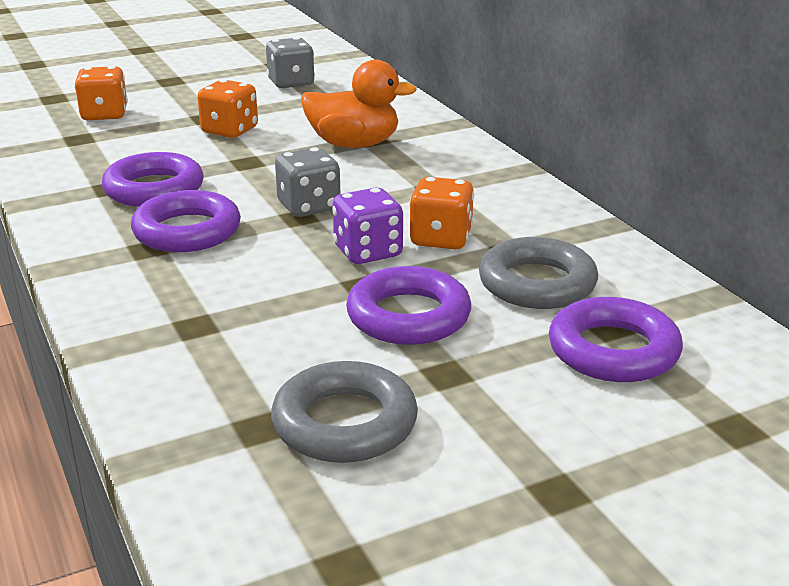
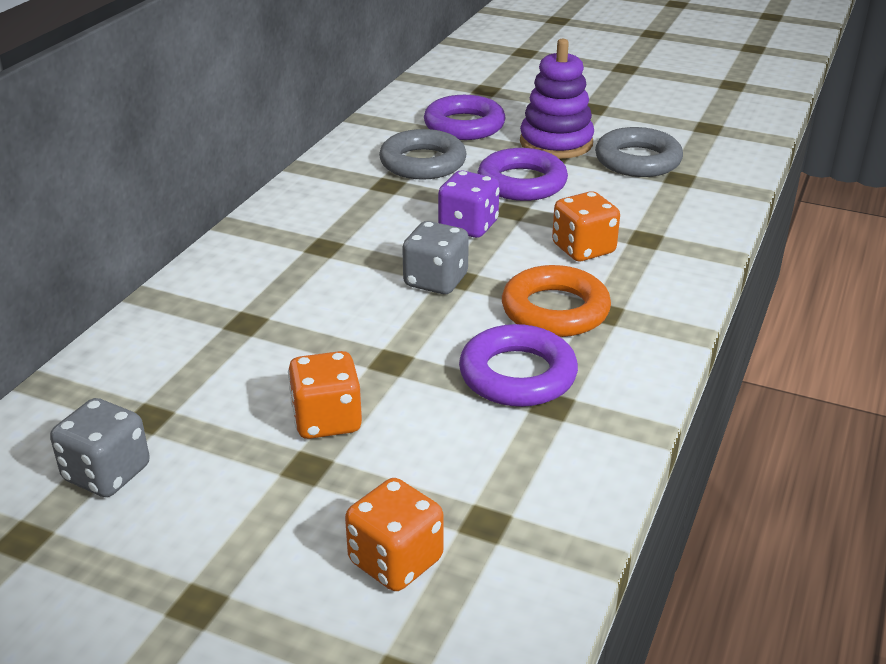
camera: 130 degrees left, 5 degrees up
(187, 231) = (555, 310): purple ring -> orange ring
(354, 144) = (274, 324): orange duck -> none
(441, 239) = (409, 210): orange dice -> orange dice (583, 249)
(477, 390) = (556, 143): none -> purple stacking toy

